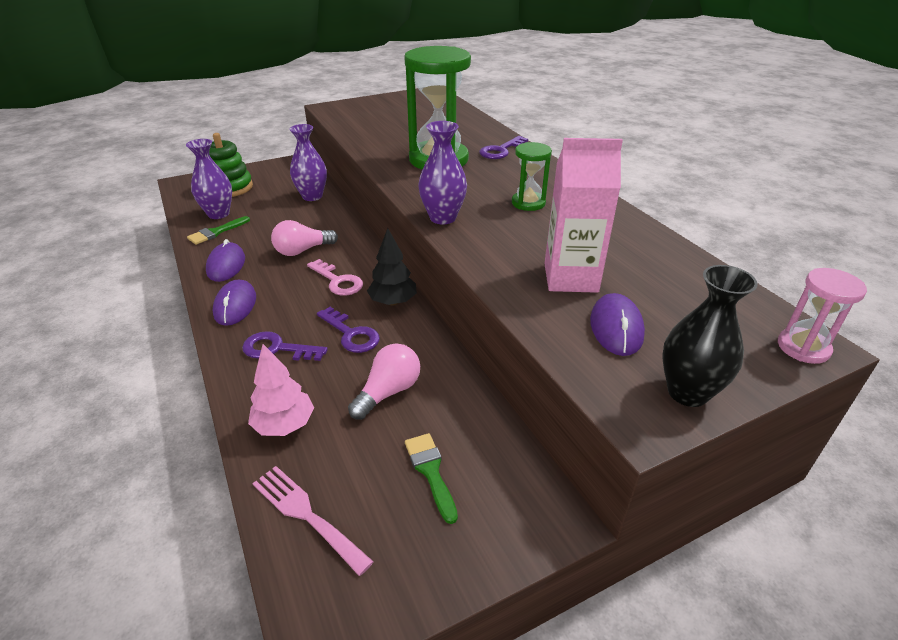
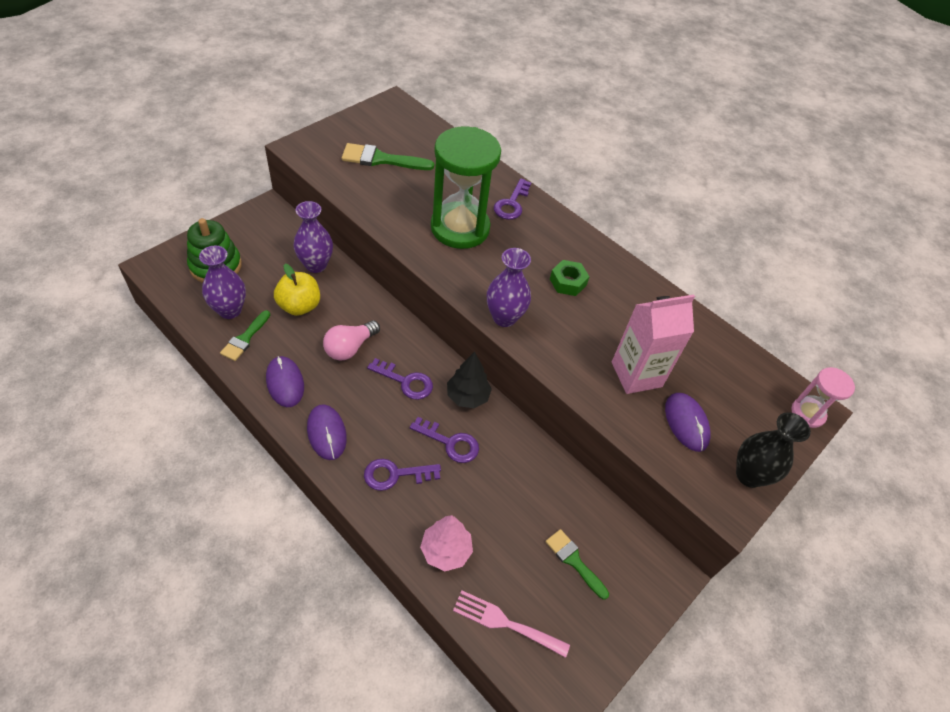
camera: 25 degrees left, 15 degrees up
(278, 219) = (299, 306): none -> yellow apple
(338, 281) = (405, 381): pink key -> purple key
(388, 392) = (510, 496): pink light bulb -> none
(395, 118) = (381, 159): none -> green brush
(528, 203) = (568, 282): green hourglass -> green nut

